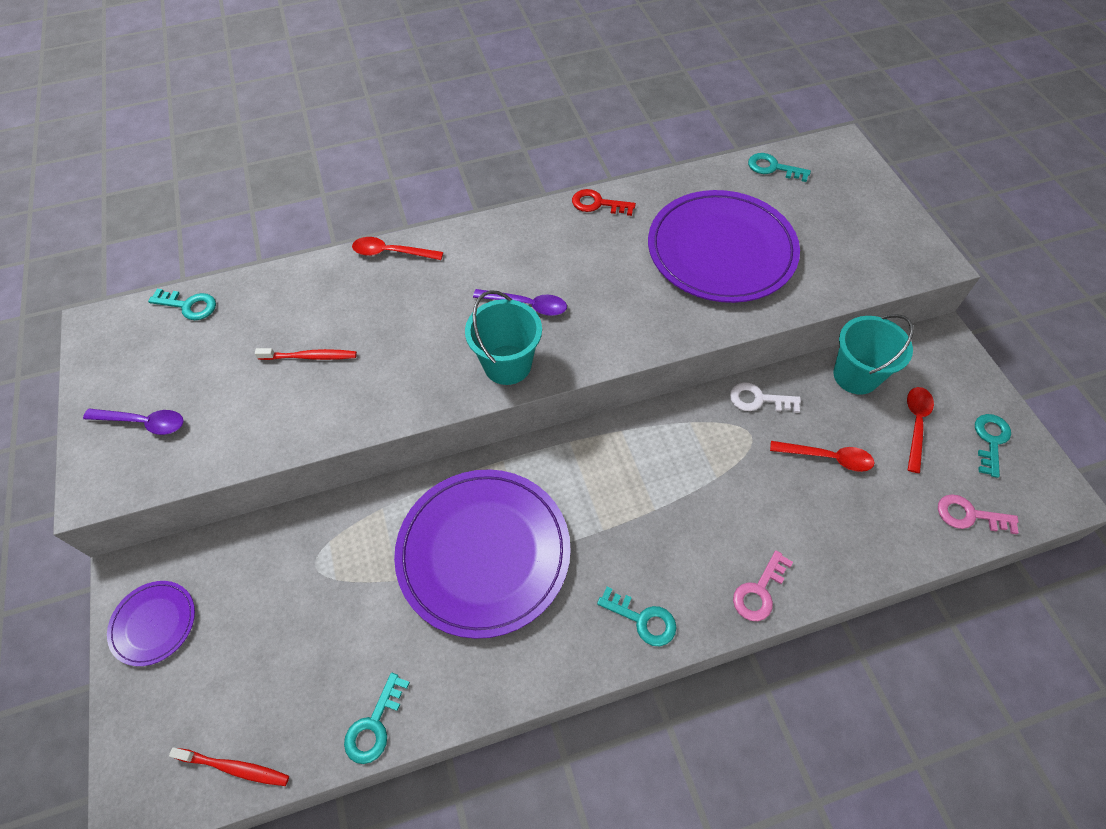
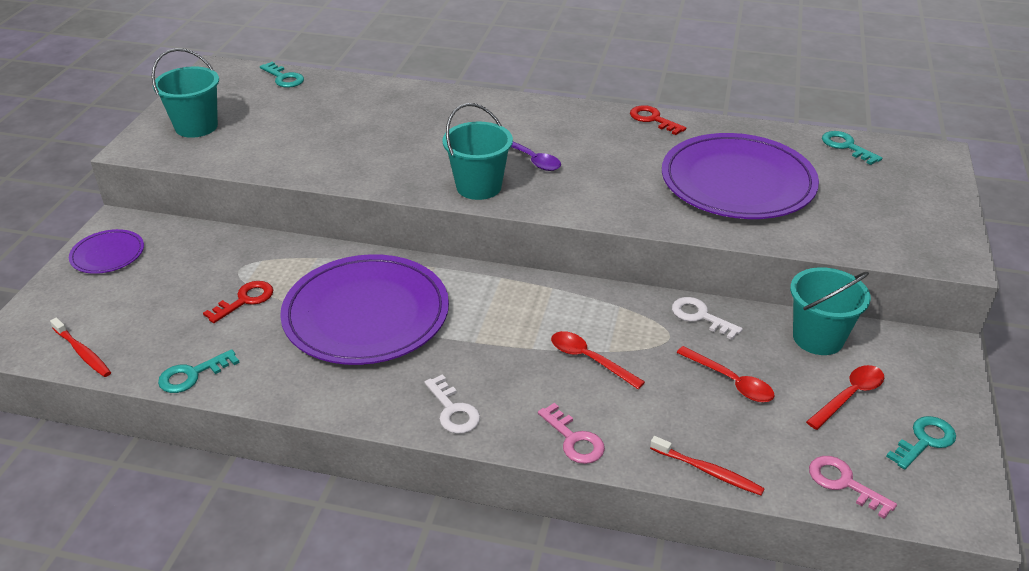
camera: 30 degrees right, 20 degrees down
(143, 422) = (196, 126): purple spoon -> turquoise bucket
(310, 357) = (338, 132): red toothbrush -> red toothbrush (708, 471)
(353, 601) = (245, 300): none -> red key
(391, 253) = (454, 95): red spoon -> red spoon (589, 360)
(642, 619) = (453, 410): turquoise key -> white key
(759, 591) = (574, 439): pink key -> pink key turned 105 degrees counterclockwise

